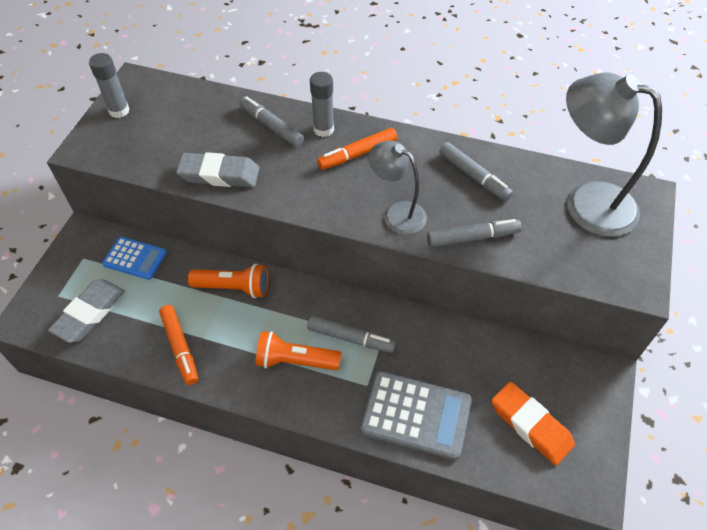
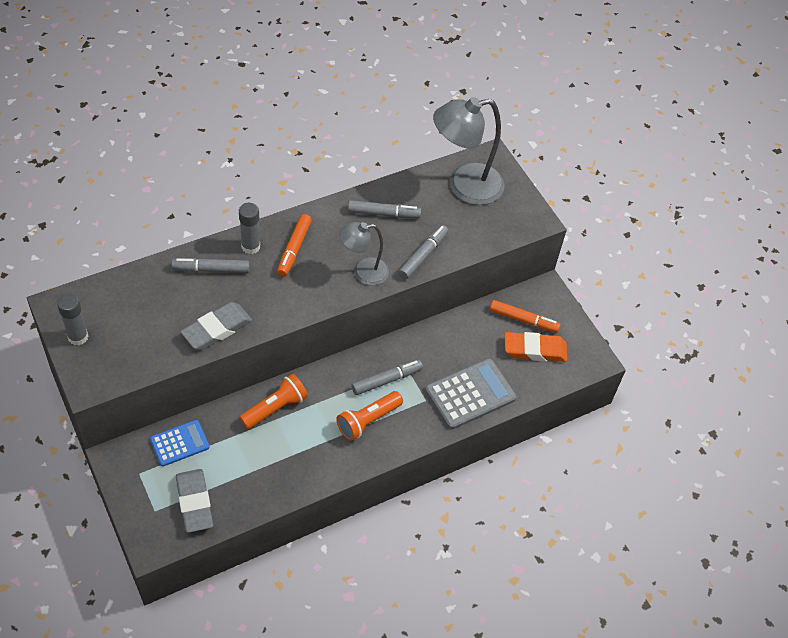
camera: 50 degrees left, 0 degrees up
(180, 347) = (285, 472): orange marker -> orange marker (523, 320)

